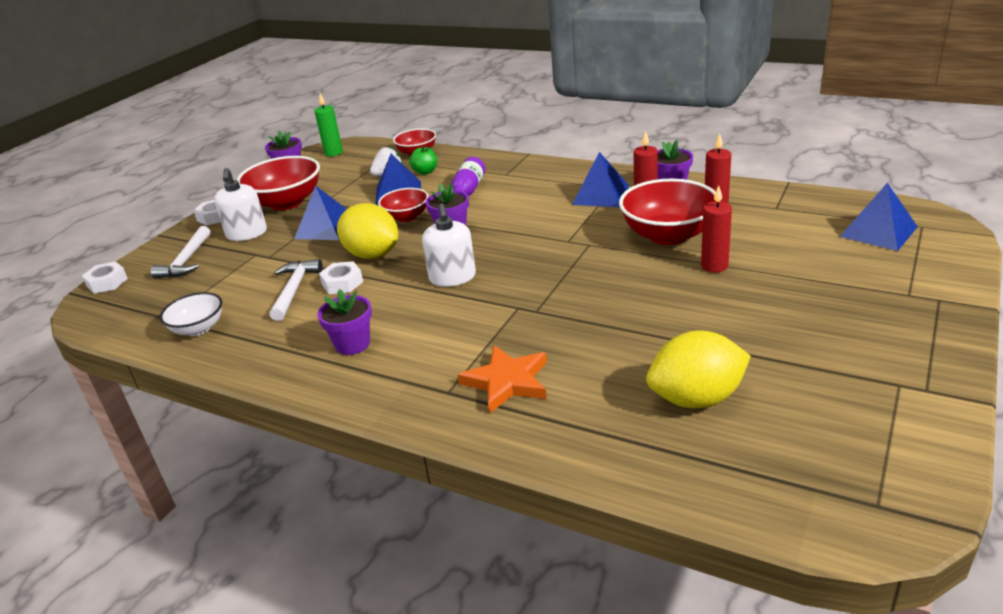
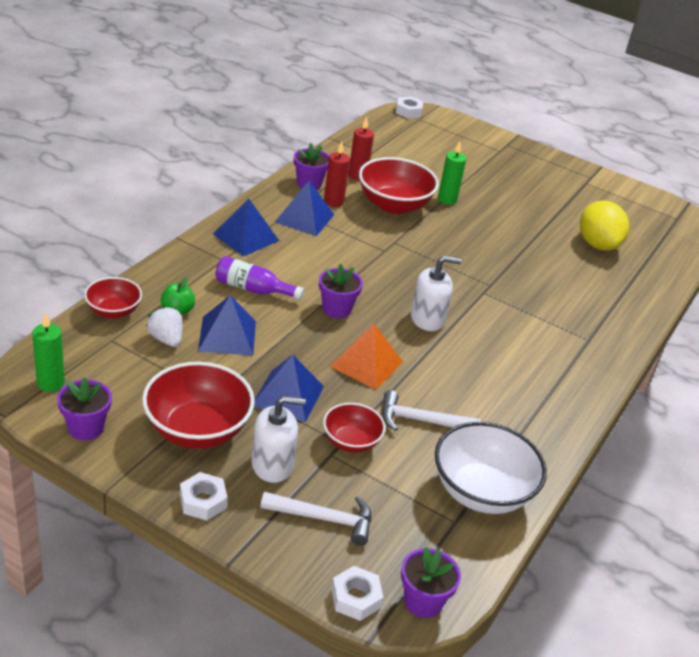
camera: 95 degrees left, 5 degrees up
(198, 328) = (481, 492): white bowl -> white bowl, size x1.73
(342, 283) = (418, 386): white nut -> white nut (408, 111)
(352, 344) = (523, 384): purple flower pot -> purple flower pot (423, 601)
(372, 254) = (366, 364): yellow lemon -> orange pyramid
(406, 217) = (291, 335): red bowl -> red bowl (351, 442)
(507, 382) = (578, 311): orange star -> none
(714, 266) = (447, 199): red candle -> green candle
(878, 231) = (420, 133): blue pyramid -> blue pyramid (246, 237)

